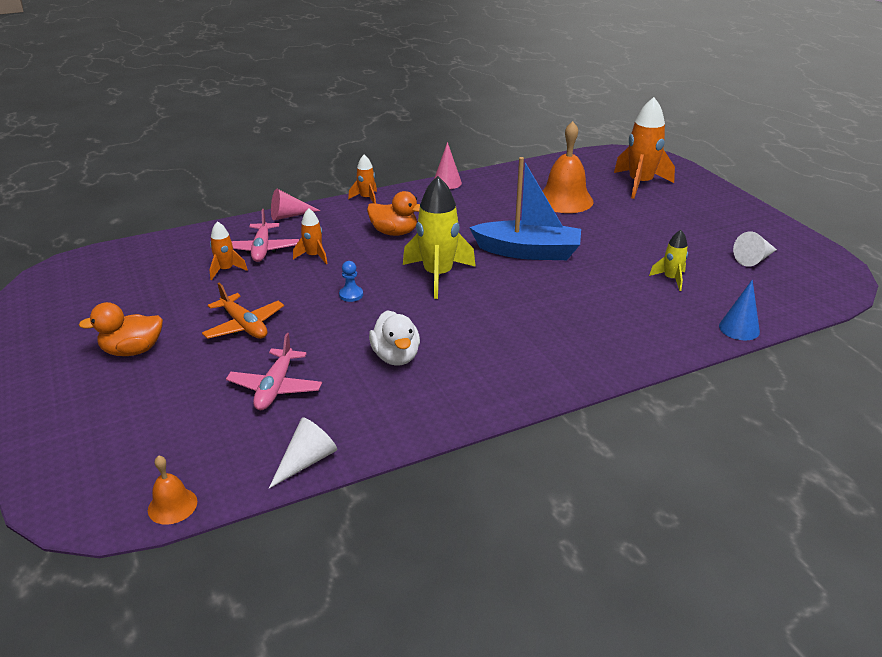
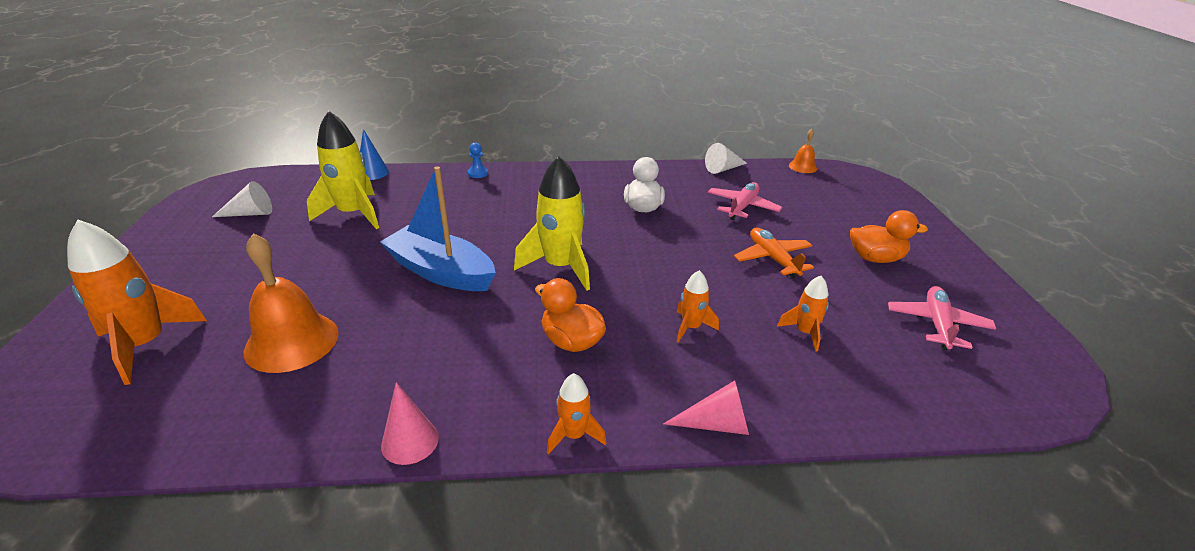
camera: 160 degrees left, 0 degrees up
(262, 249) = (760, 357): pink plane -> pink plane (937, 324)
(351, 295) = (661, 266): blue pawn -> blue pawn (478, 173)
(671, 279) = (353, 214): yellow rocket -> yellow rocket, size x1.94

